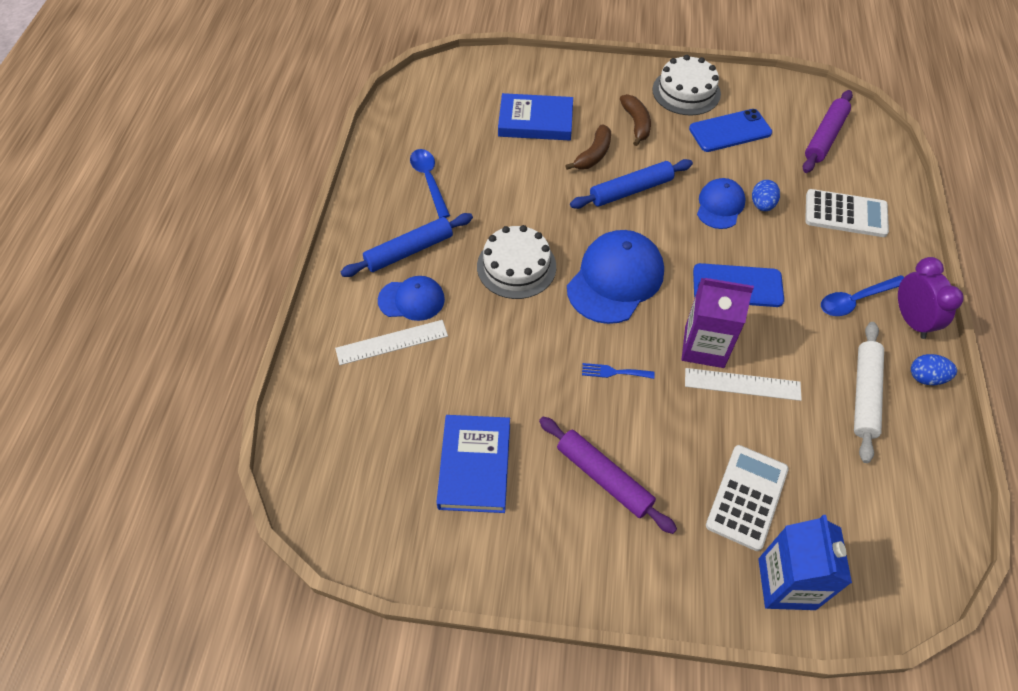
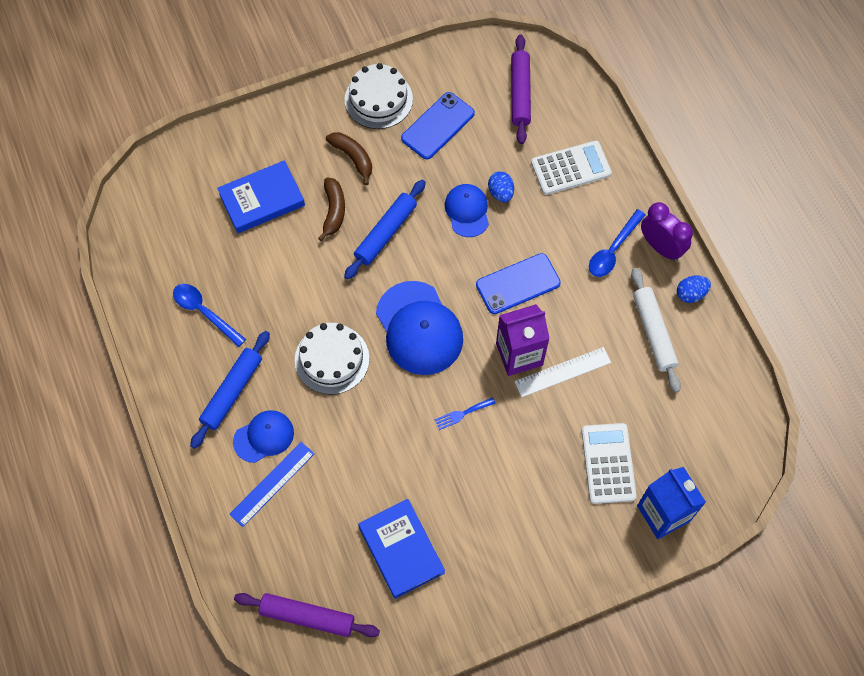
camera: 30 degrees left, 10 degrees up
(392, 342) = (272, 483): white ruler -> blue ruler
(603, 478) = (500, 505): purple rolling pin -> purple rolling pin (307, 617)
(615, 279) = (419, 328): blue cap -> blue cap turned 150 degrees clockwise

